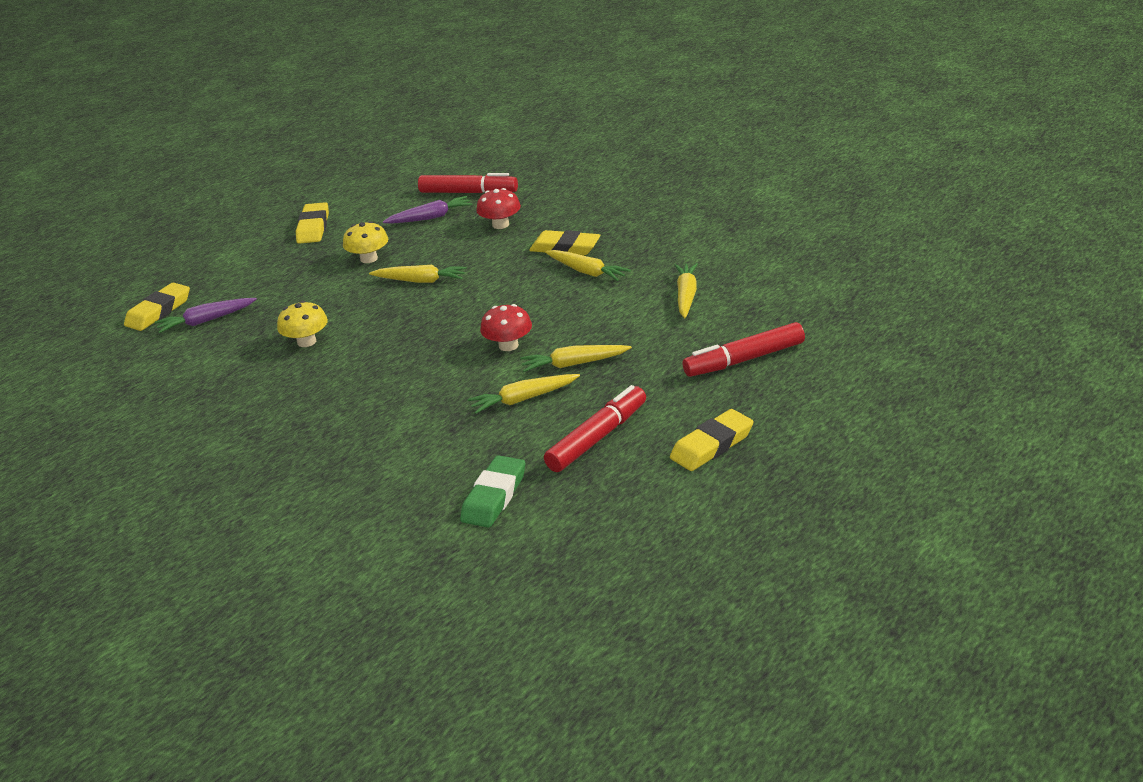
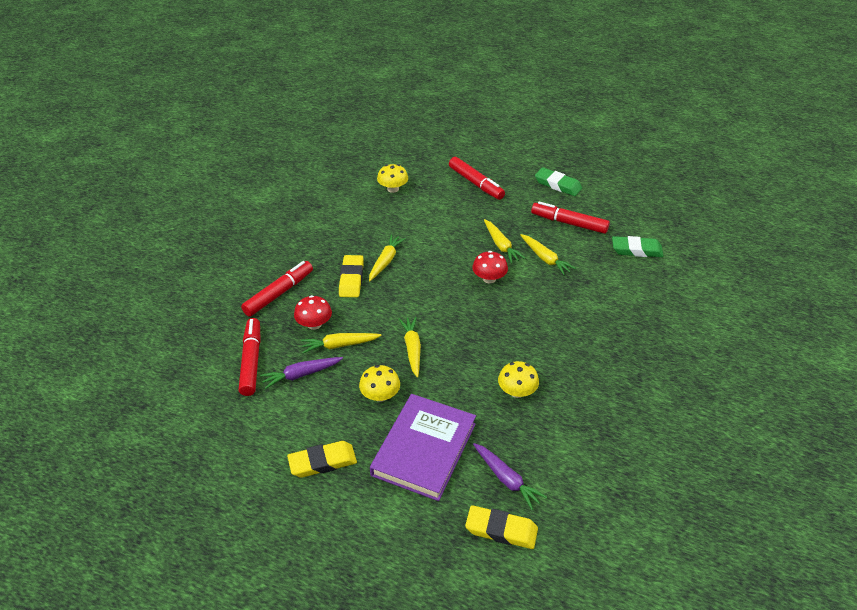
camera: 110 degrees left, 10 degrees up
(281, 278) = (424, 449): none -> purple book
(430, 218) = (301, 375): purple carrot -> purple carrot turned 75 degrees counterclockwise
(565, 205) = (279, 293): none -> red marker
(686, 296) = (410, 213): yellow carrot -> yellow carrot (339, 345)
(712, 445) = (557, 185): yellow eraser -> green eraser
(754, 285) = (393, 189): none -> yellow mushroom

